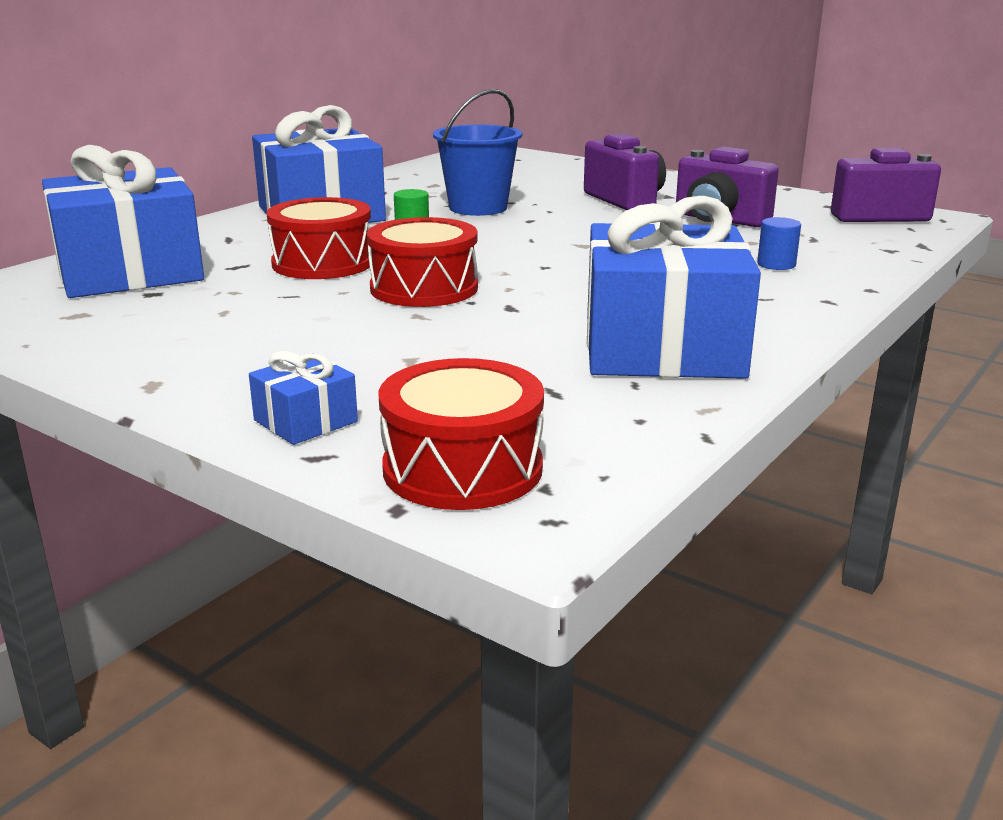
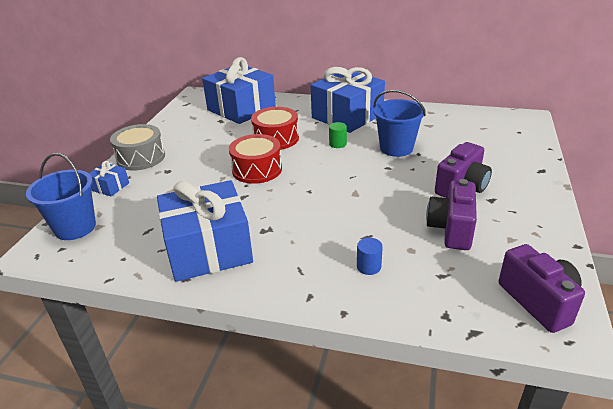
camera: 70 degrees right, 10 degrees up
(201, 380) = (141, 158): none -> grey drum
(462, 468) = (75, 227): red drum -> blue bucket

